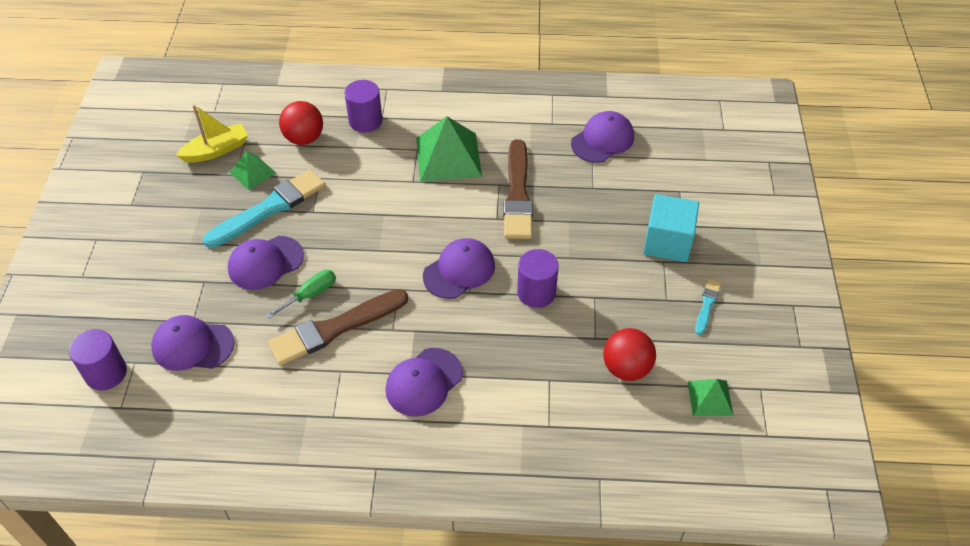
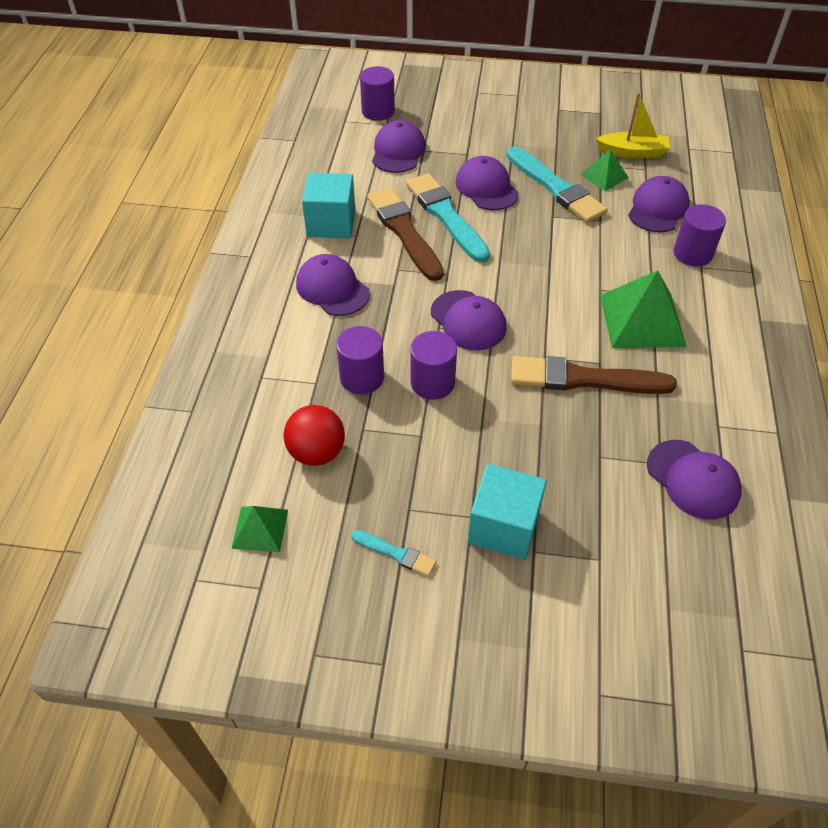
camera: 95 degrees right, 0 degrees up
(216, 150) = (632, 152): yellow boat -> yellow boat turned 60 degrees counterclockwise
(304, 138) = (658, 208): red ball -> purple cap
(310, 294) = (446, 216): green screwdriver -> turquoise brush
(320, 396) = (331, 223): none -> turquoise cube
(538, 344) = (362, 378): none -> purple cylinder

